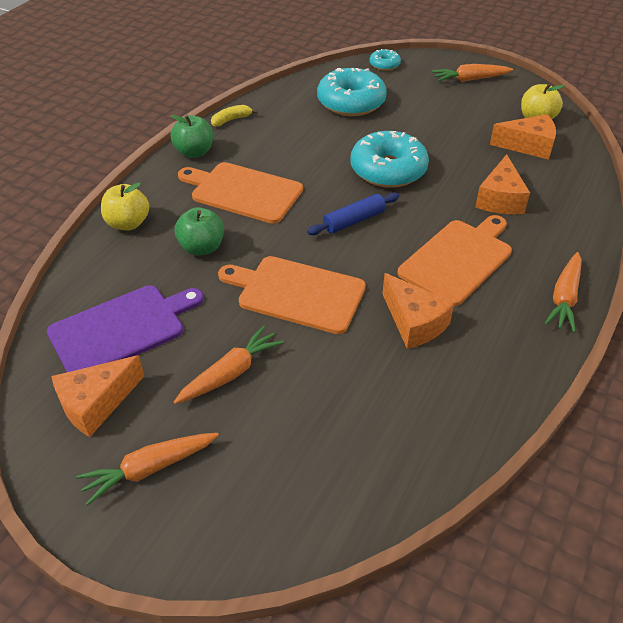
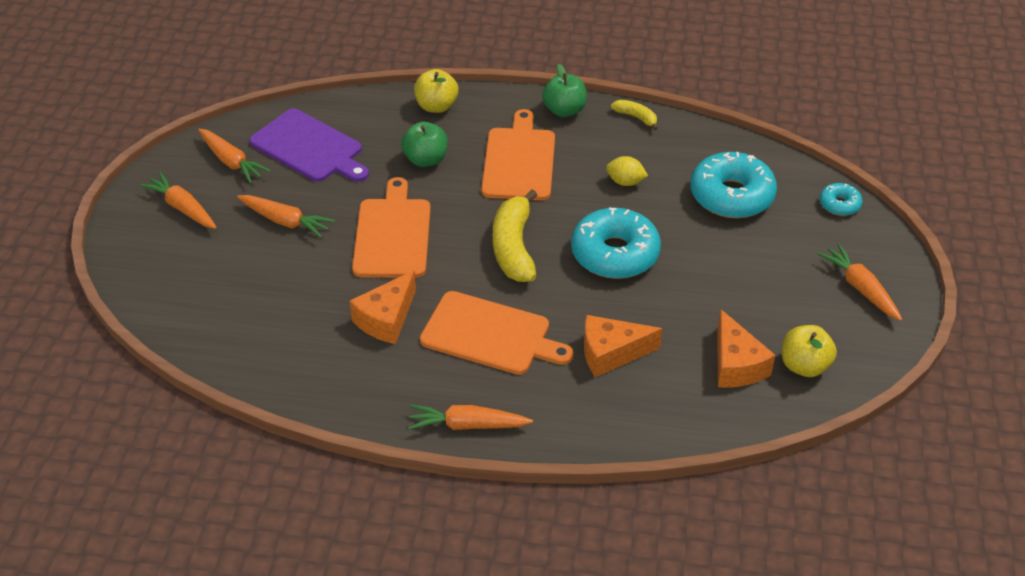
camera: 70 degrees right, 0 degrees up
(96, 404) = (231, 162): orange cheese -> orange carrot
(306, 144) = (625, 182): none -> yellow lemon
(354, 220) = (514, 247): blue rolling pin -> yellow banana

